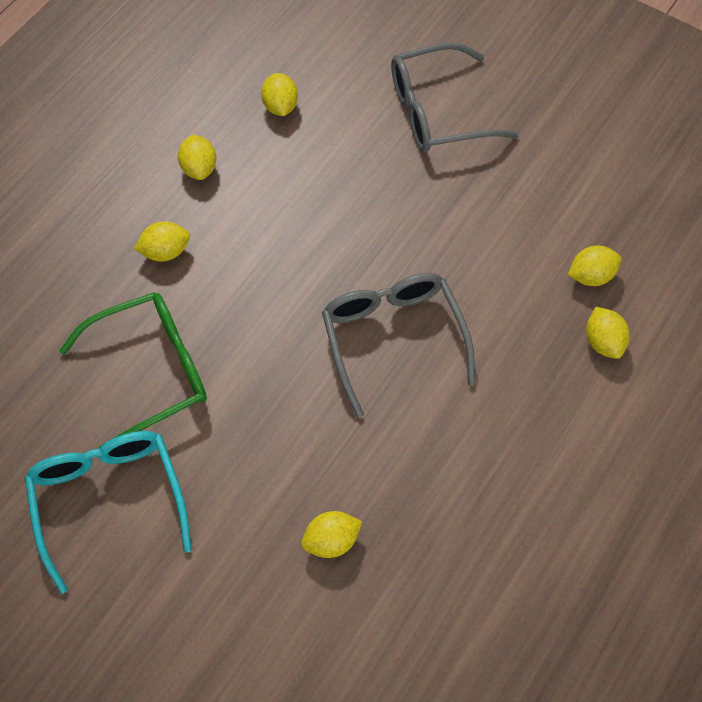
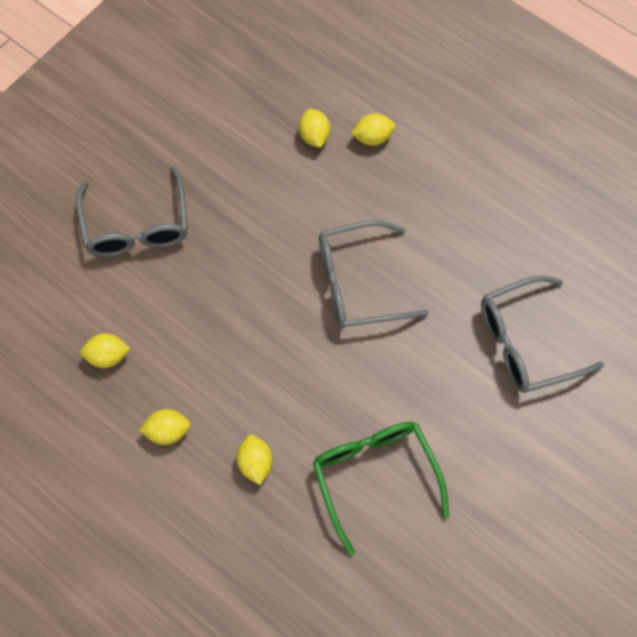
camera: 85 degrees left, 5 degrees up
(109, 500) = (489, 511): turquoise glasses -> none
(331, 541) = (526, 342): yellow lemon -> grey glasses

